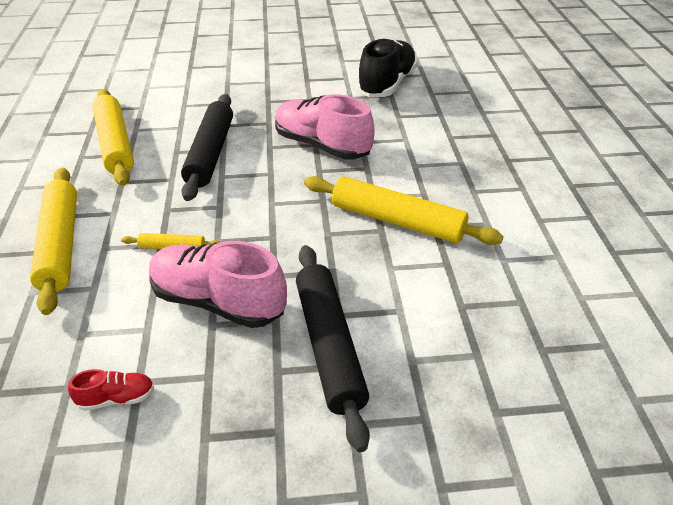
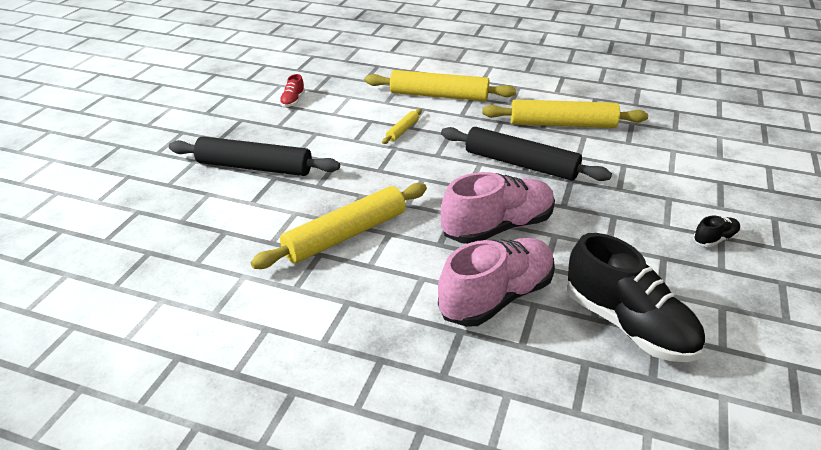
camera: 115 degrees right, 5 degrees down
(218, 301) = (333, 138): pink shoe -> pink shoe (496, 297)
(271, 65) = (715, 239): none -> black shoe

